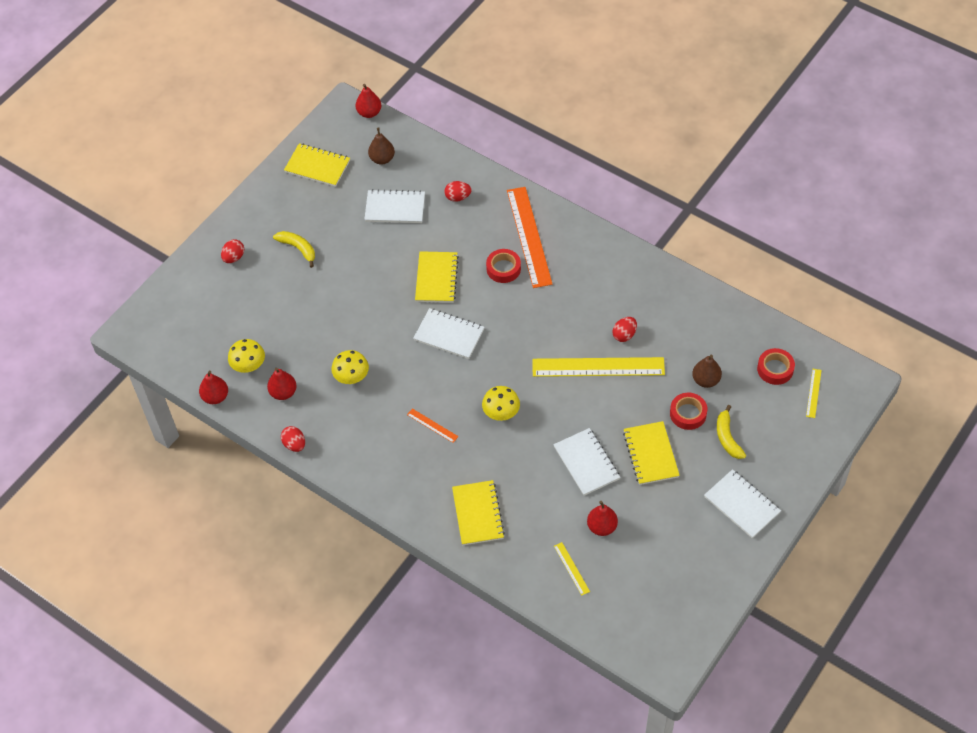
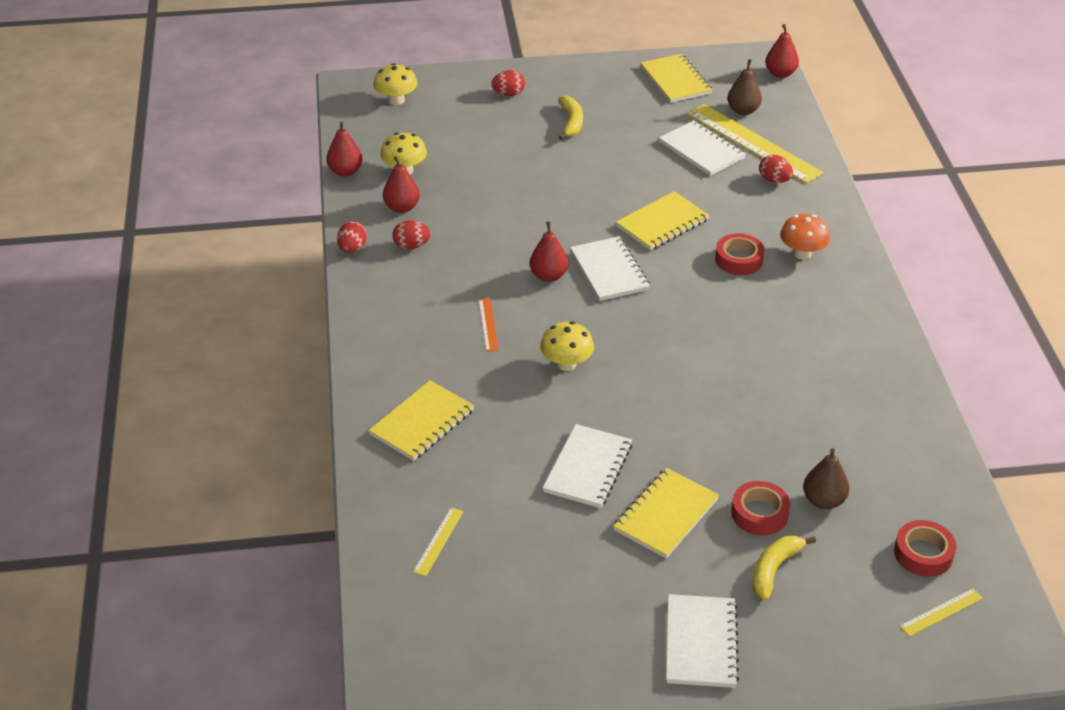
camera: 45 degrees right, 15 degrees down
(351, 377) = (475, 238): yellow mushroom -> yellow mushroom (396, 100)
(529, 236) = (802, 253): orange ruler -> orange mushroom
(598, 367) = (719, 401): yellow ruler -> yellow ruler (753, 143)
(602, 527) = (521, 533): red pear -> red pear (548, 276)
(624, 335) = (787, 396): red egg -> red egg (411, 246)

